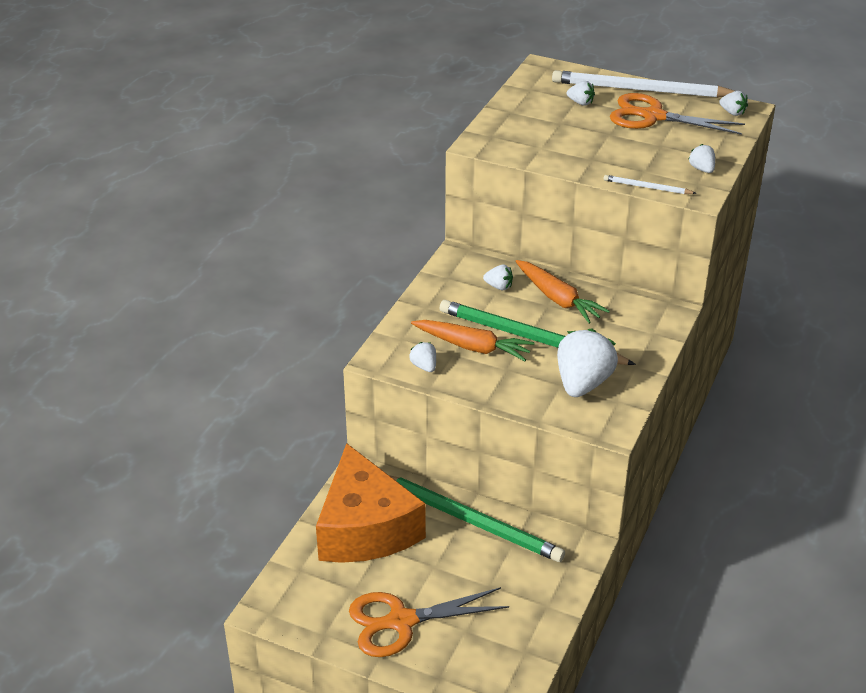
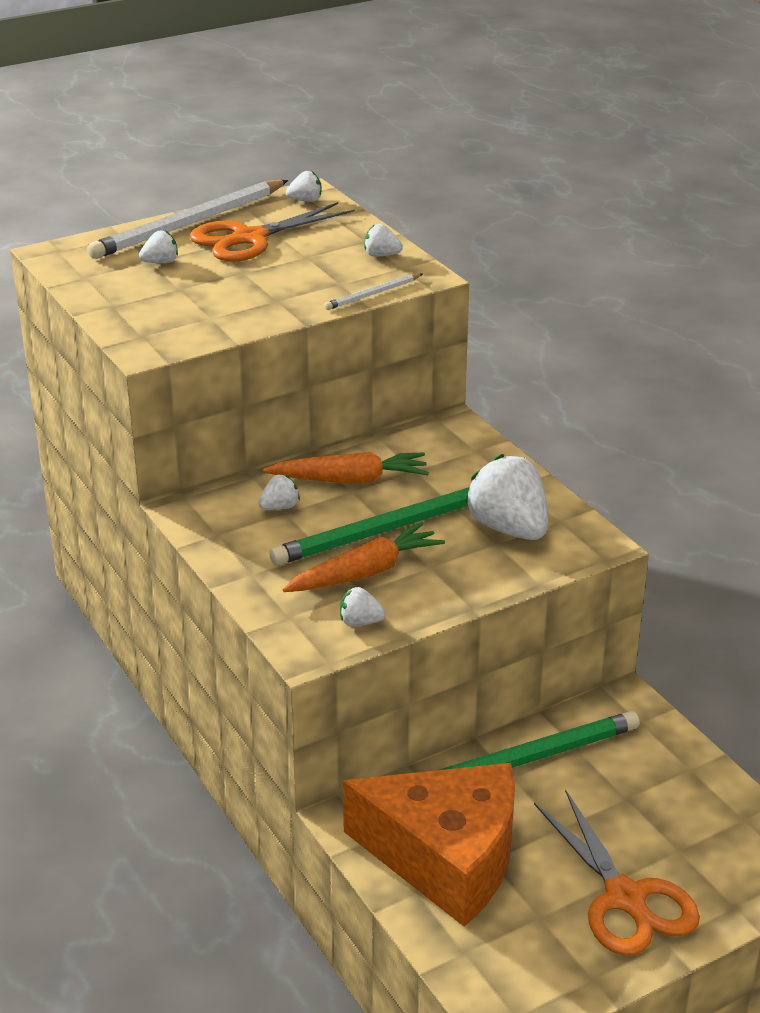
camera: 55 degrees left, 5 degrees down
(401, 621) = (625, 898): orange scissors -> orange scissors turned 45 degrees counterclockwise

